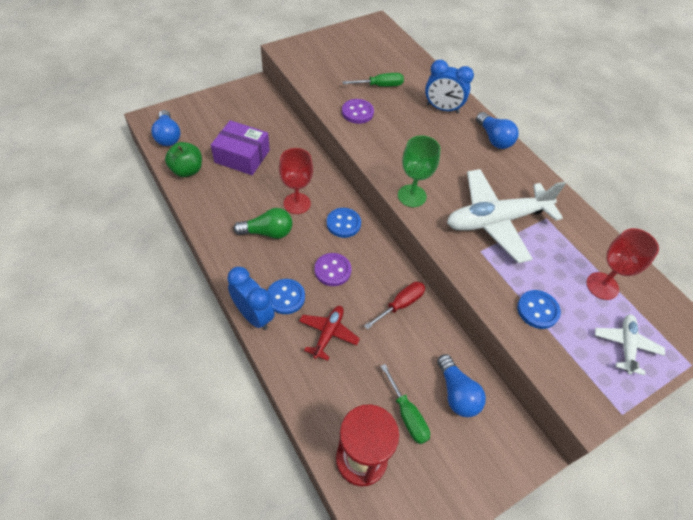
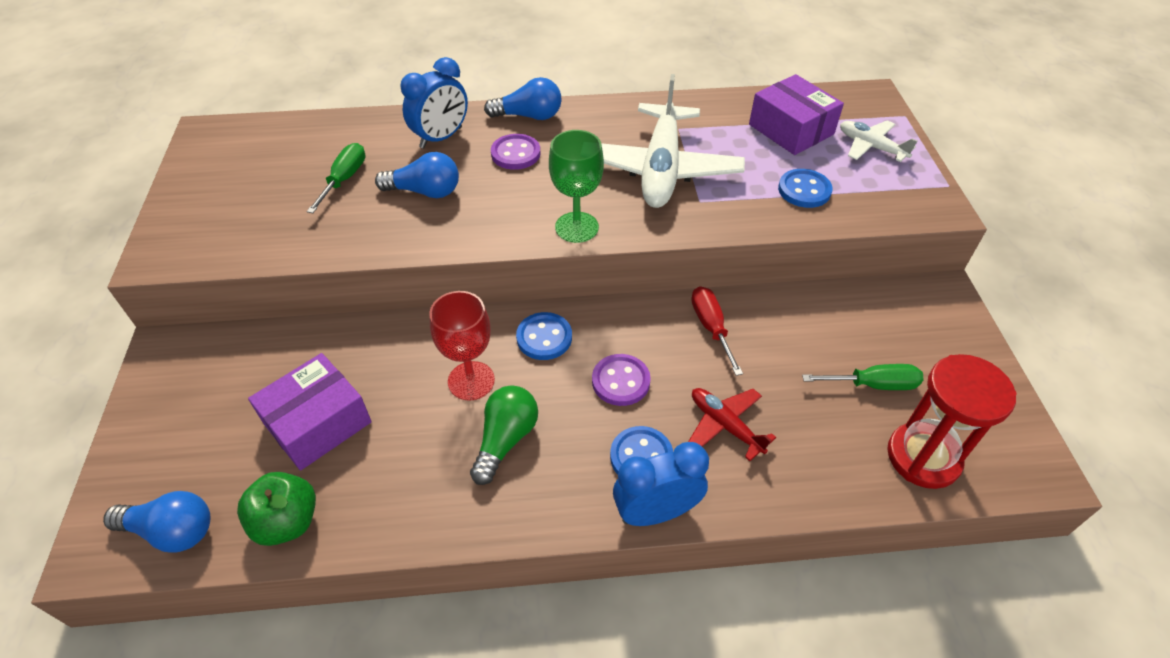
camera: 60 degrees left, 5 degrees down
(357, 112) = (379, 223): purple button -> purple button (515, 154)
(457, 393) = (857, 324): blue light bulb -> blue light bulb (425, 191)
(602, 286) = (791, 129): red goblet -> purple box

